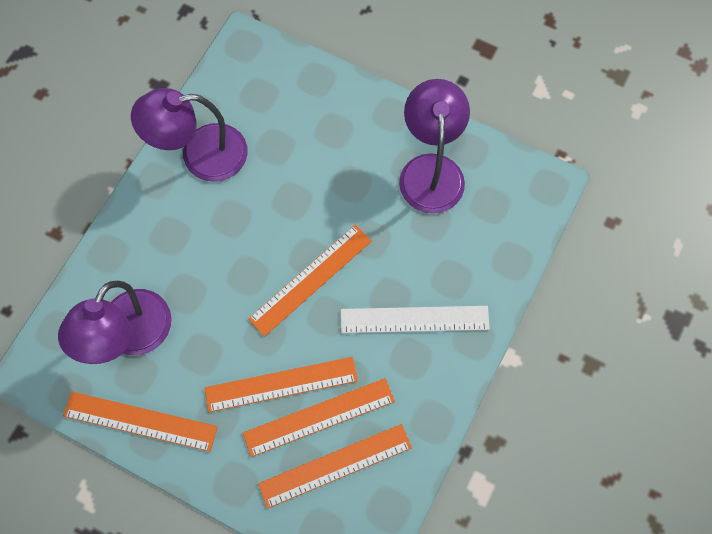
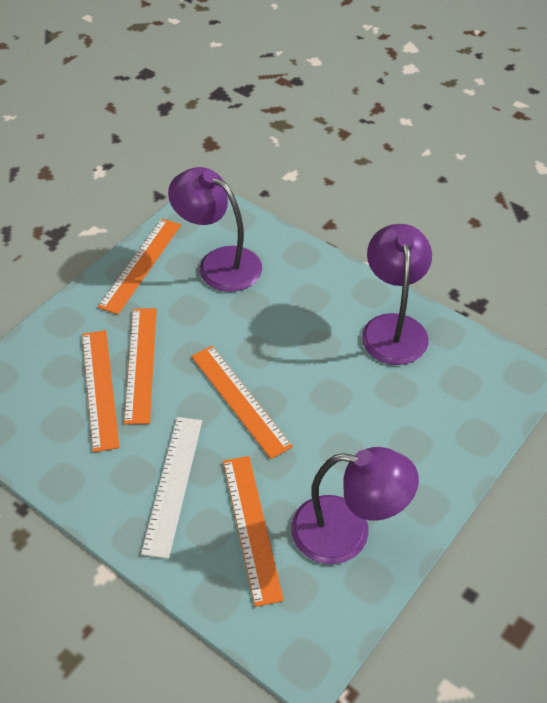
camera: 100 degrees right, 20 degrees down
(335, 465) = (50, 395): orange ruler -> orange ruler (252, 527)

